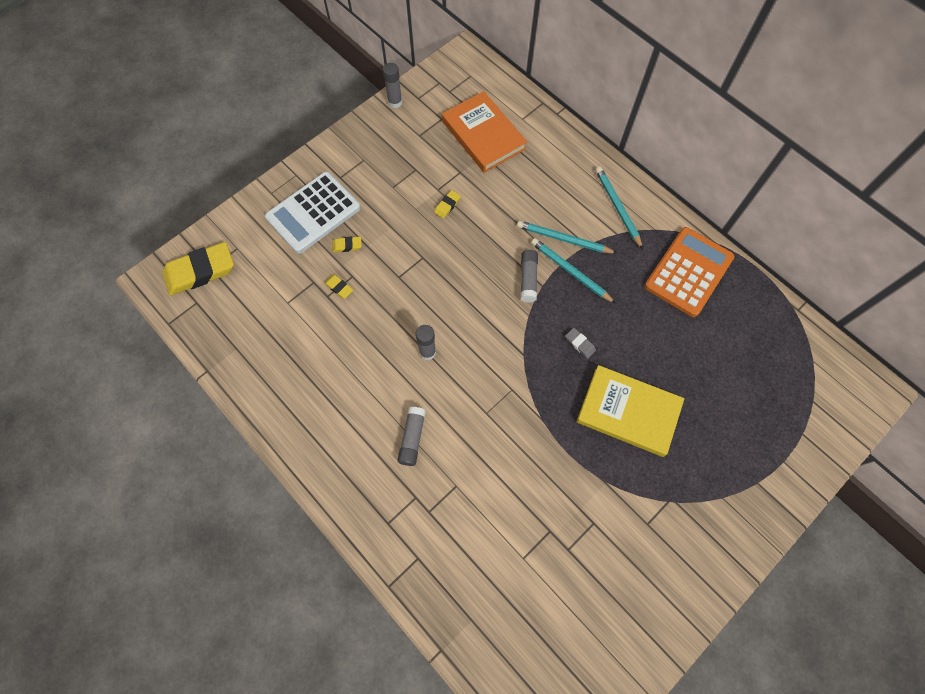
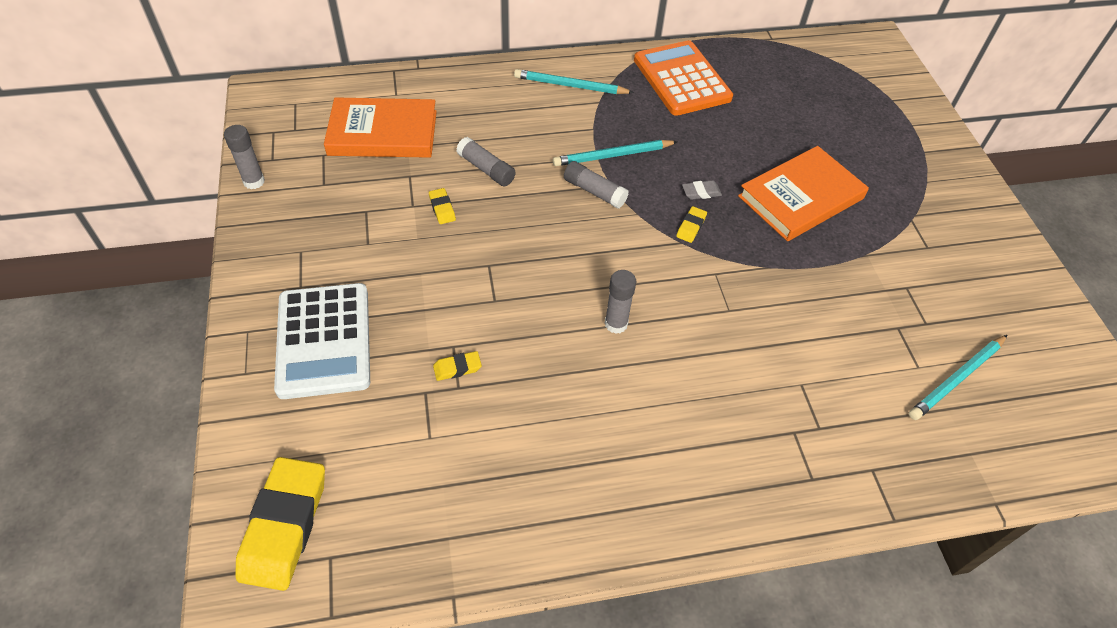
camera: 60 degrees left, 15 degrees down
(347, 245) = (405, 329): yellow eraser -> yellow eraser (691, 227)
(412, 438) = (717, 396): grey glue stick -> grey glue stick (486, 169)
(564, 239) = (571, 140): turquoise pencil -> turquoise pencil (957, 378)
(628, 412) = (800, 197): yellow book -> orange book

